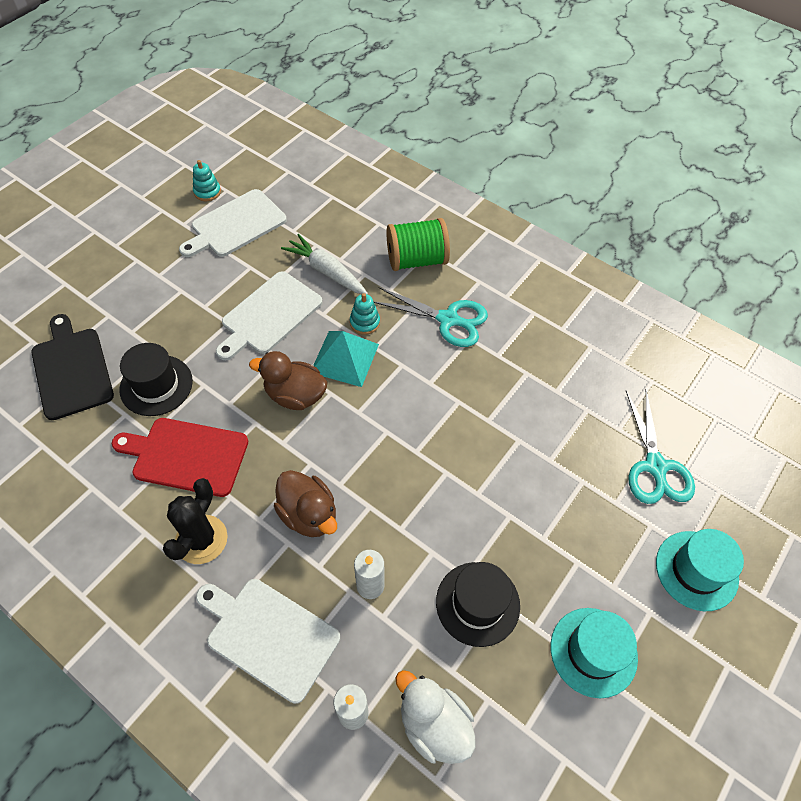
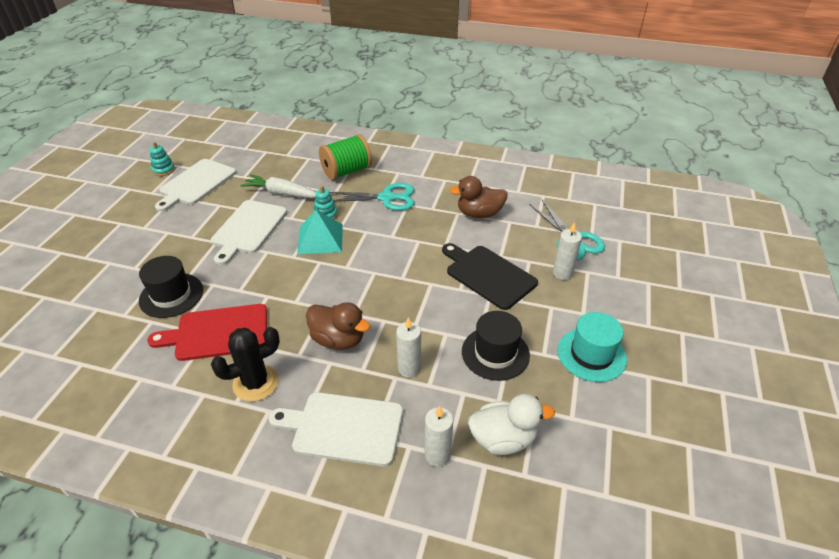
camera: 20 degrees left, 15 degrees down
(71, 370) = (89, 305): black cutting board -> black cutting board (488, 275)
(201, 539) = (256, 383): black cactus -> black cactus turned 60 degrees clockwise
(295, 395) = (292, 270): brown duck -> brown duck (479, 214)
(434, 724) = (503, 439): white duck -> white duck turned 150 degrees clockwise
(616, 516) = (562, 273): none -> white candle
(696, 570) = (631, 287): turquoise hat -> none

